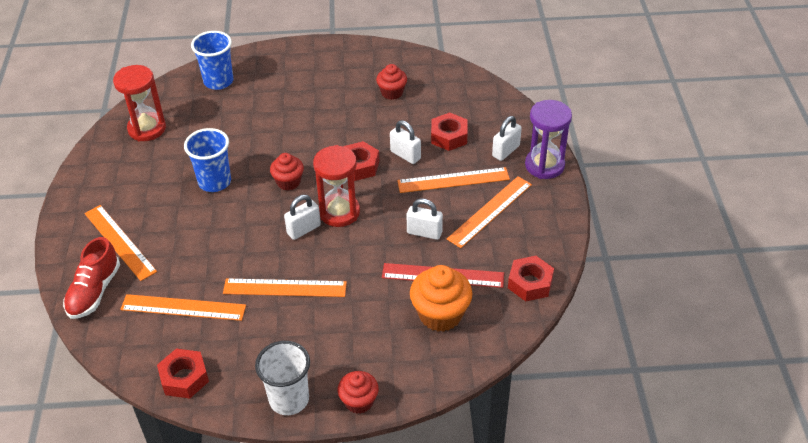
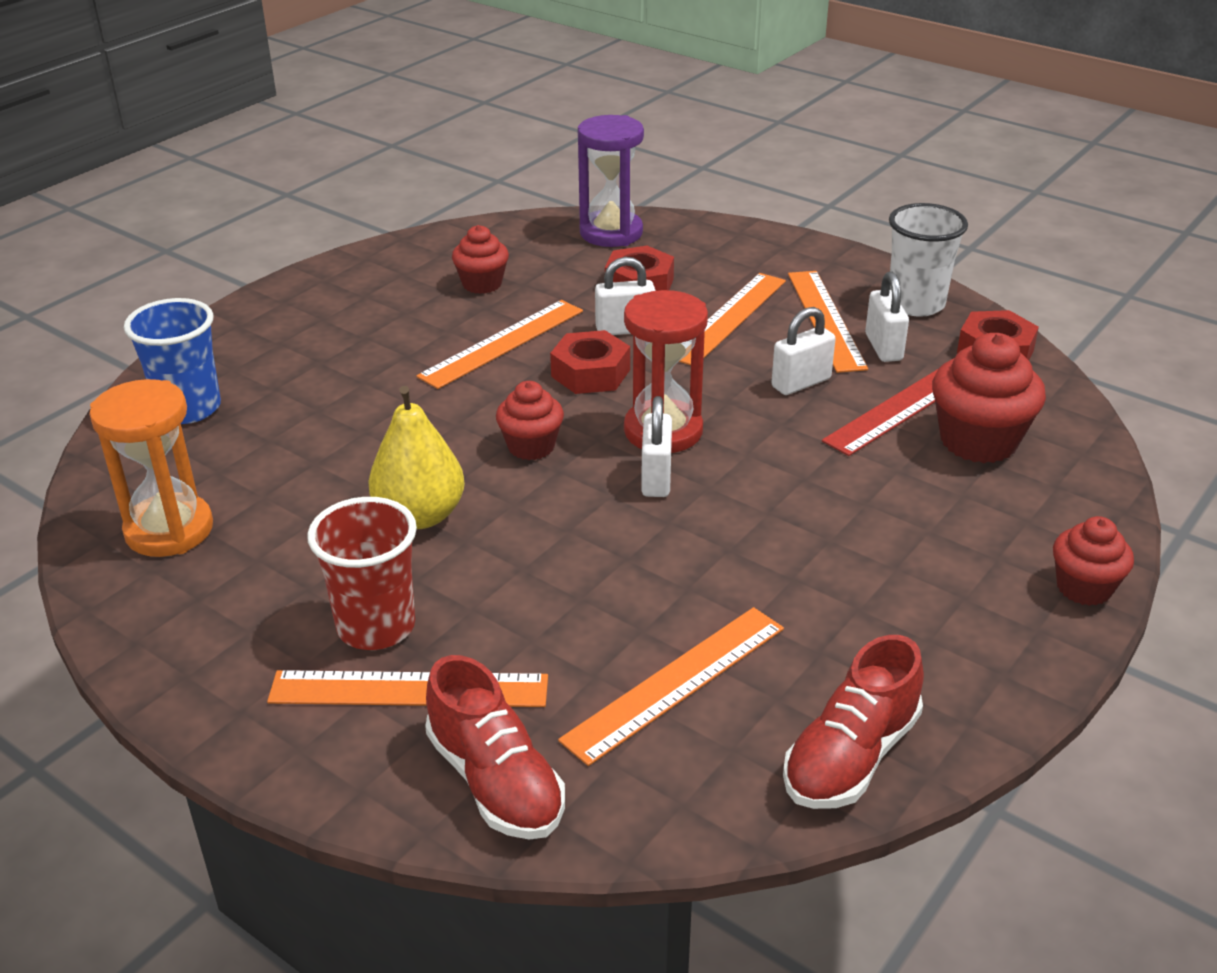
camera: 50 degrees left, 10 degrees down
(143, 213) = (376, 627): none -> red cup
(147, 129) = (169, 530): red hourglass -> orange hourglass
(184, 378) = (850, 757): red nut -> red shoe
(214, 182) = (420, 516): blue cup -> yellow pear
(285, 288) = (762, 552): orange ruler -> orange ruler (502, 343)
(289, 399) = (1015, 656): white cup -> white cup (916, 304)
(440, 314) = (978, 441): orange cupcake -> red cupcake
(505, 151) = (728, 261): white padlock -> white padlock (883, 347)
(544, 165) = (793, 249): purple hourglass -> purple hourglass (611, 233)

